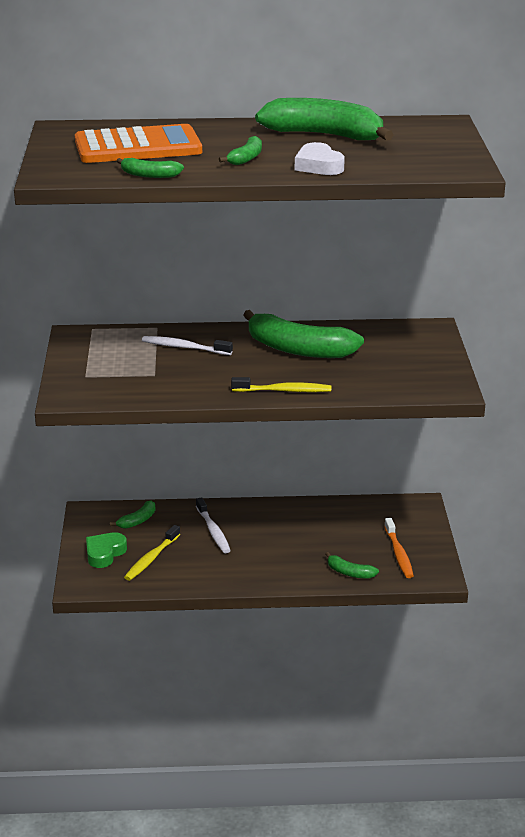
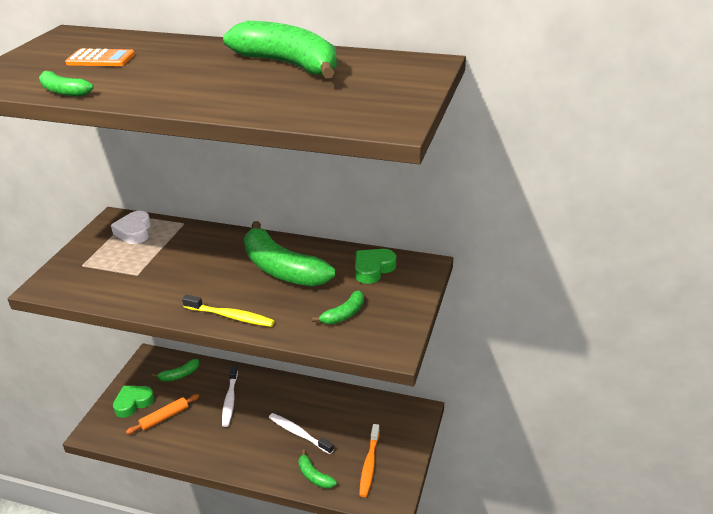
camera: 20 degrees right, 5 degrees up
(138, 147) = (100, 59): orange calculator -> orange calculator, size x0.49
(151, 558) = (164, 417): yellow toothbrush -> orange rolling pin
(184, 347) = (187, 249): white toothbrush -> white toothbrush (299, 433)
(246, 158) = (179, 83): green banana -> green banana (344, 314)
(318, 166) = (237, 100): white heart -> white heart (134, 232)
(387, 337) = (373, 269): none -> green heart

